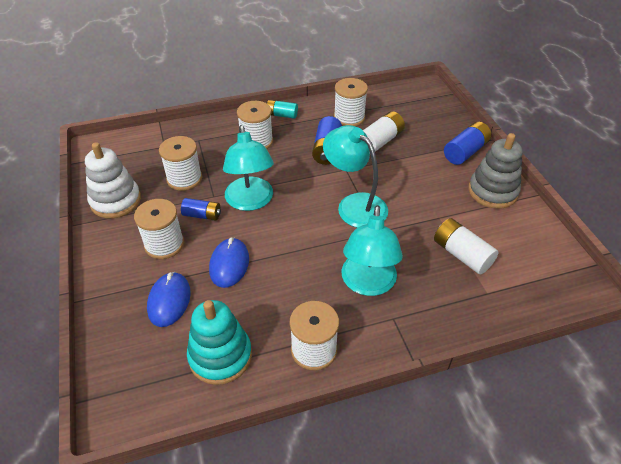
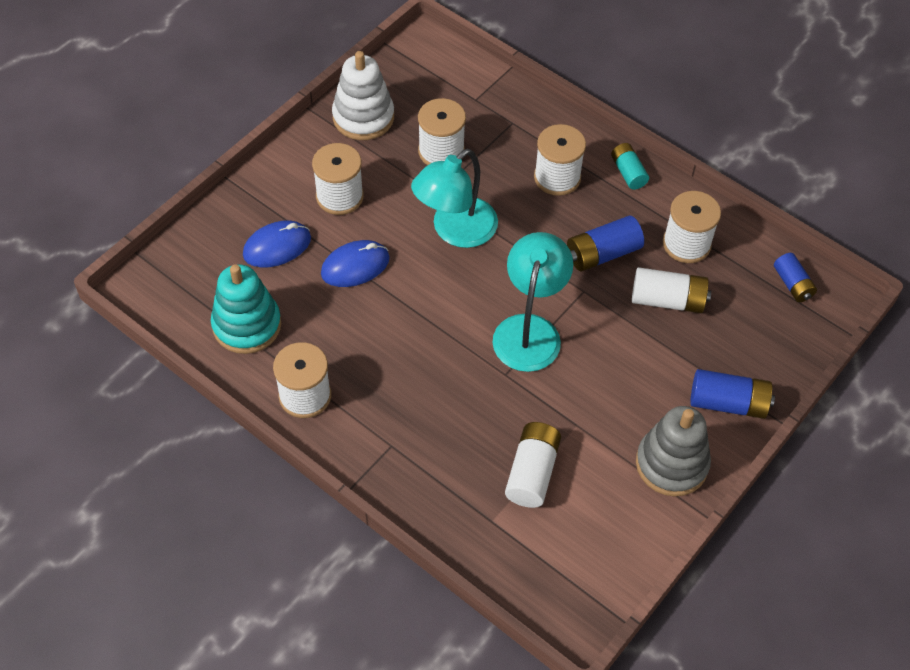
camera: 55 degrees right, 10 degrees up
(202, 215) = (402, 201): blue battery -> blue battery (792, 284)
(368, 284) = (420, 401): turquoise lamp -> none

